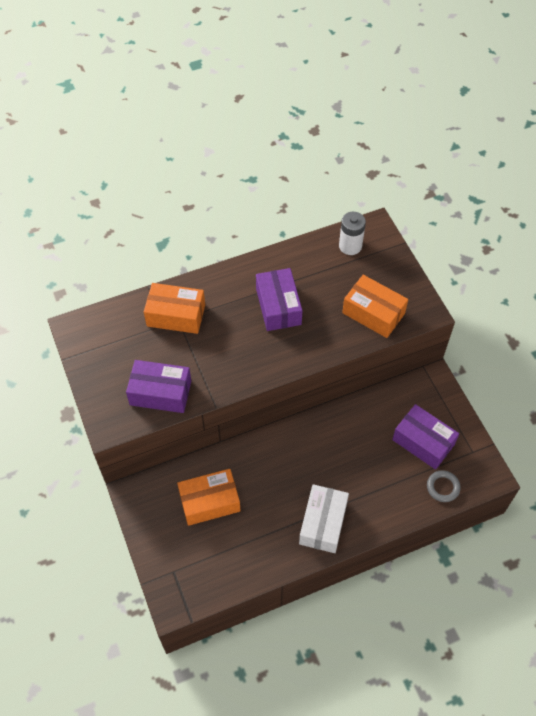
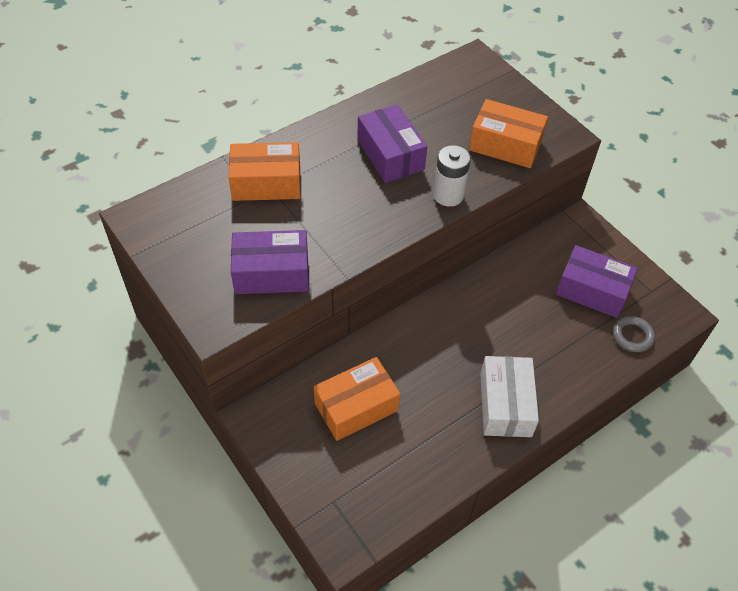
camera: 15 degrees left, 5 degrees down
(350, 246) = (454, 81): white battery -> white battery (448, 195)

